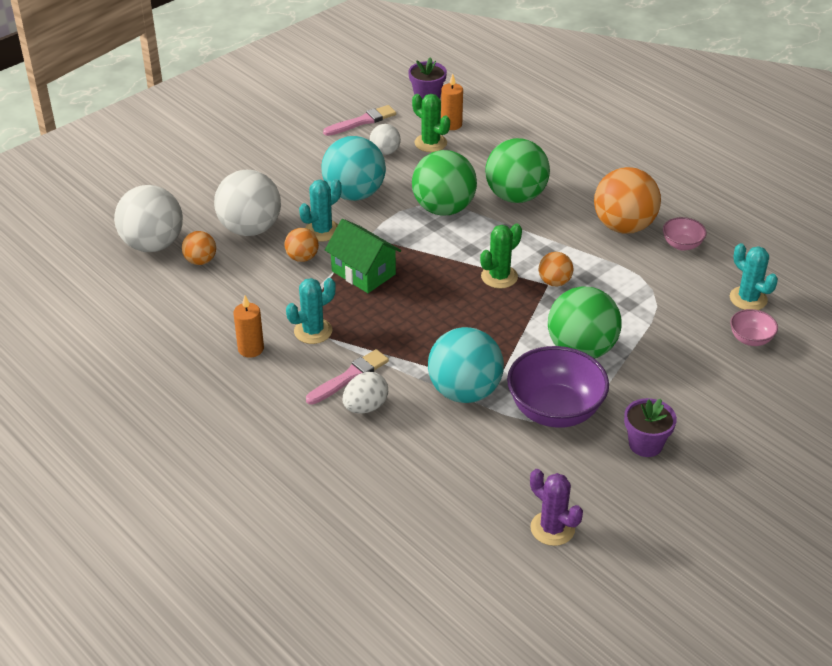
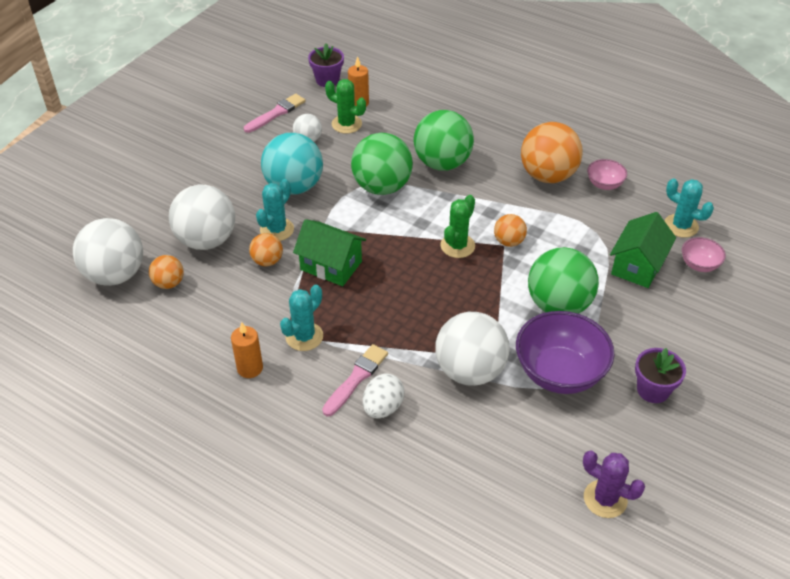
camera: 15 degrees left, 5 degrees up
(464, 391) = (470, 371): turquoise ball -> white ball
(682, 328) = (637, 265): none -> green house

